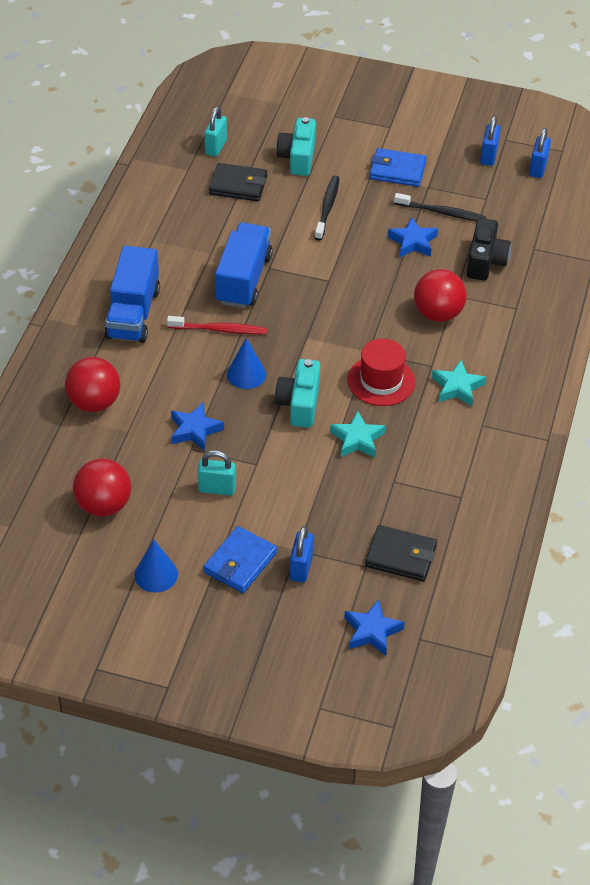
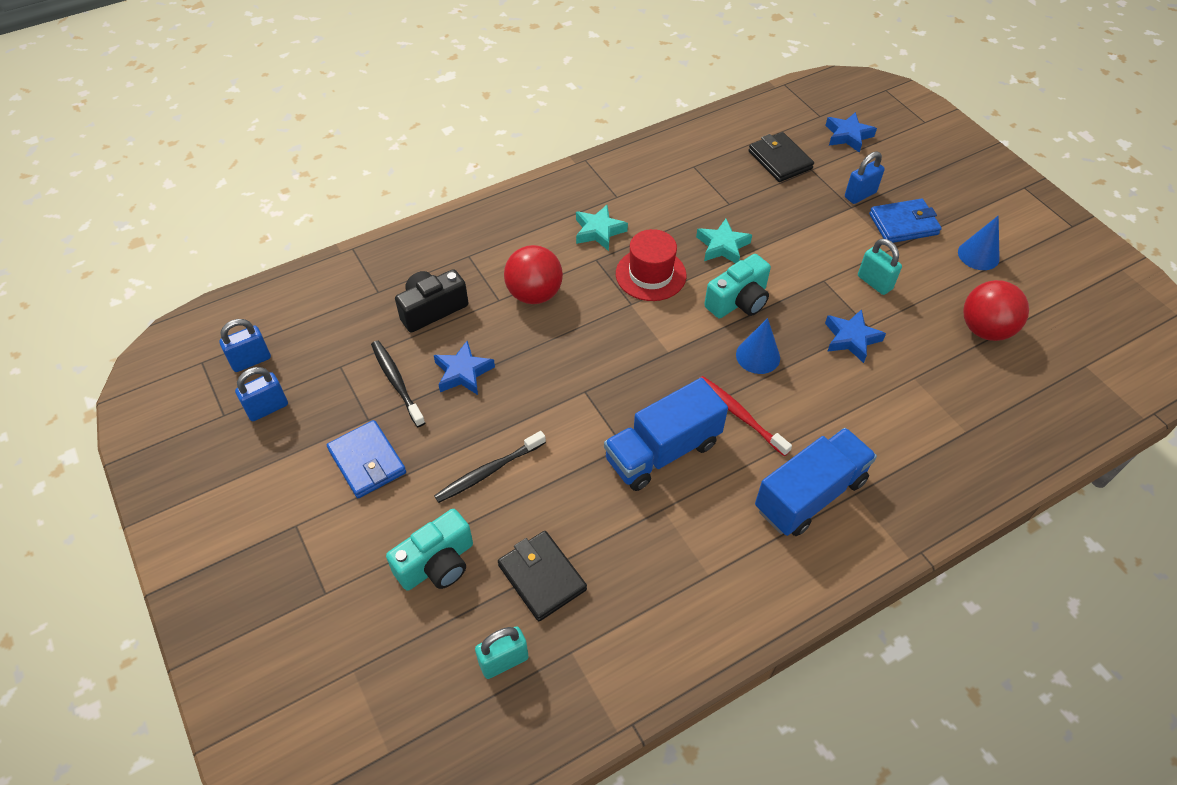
camera: 135 degrees left, 5 degrees up
(94, 403) = (926, 425): red ball -> none

